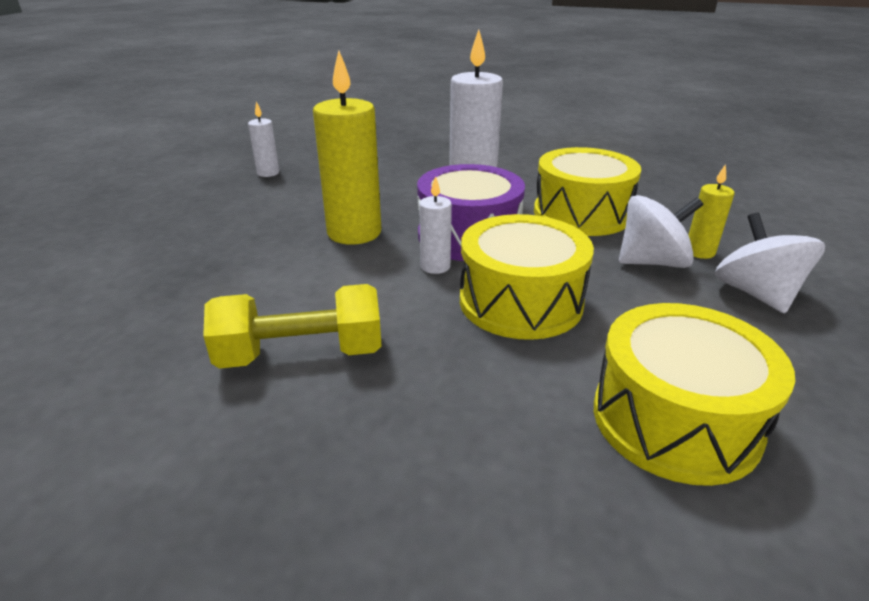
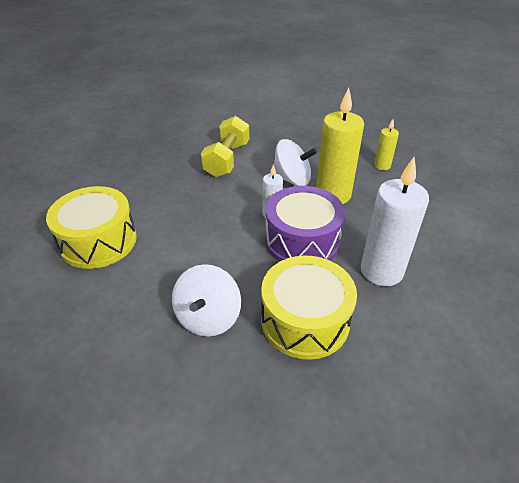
camera: 115 degrees right, 10 degrees up
(268, 173) = (453, 177): white candle -> none
(520, 302) = (213, 232): yellow drum -> none
(699, 252) = (200, 359): yellow candle -> yellow candle (382, 166)
(756, 294) = (133, 348): white spinning top -> white spinning top (292, 179)

